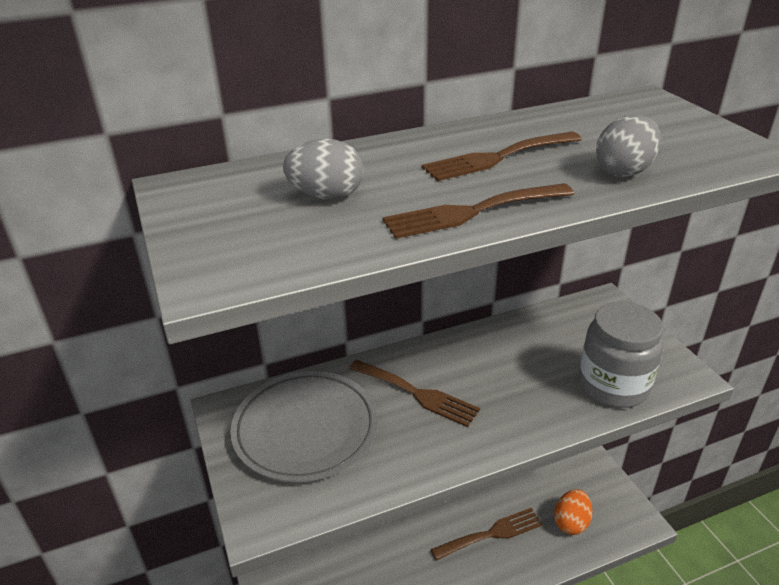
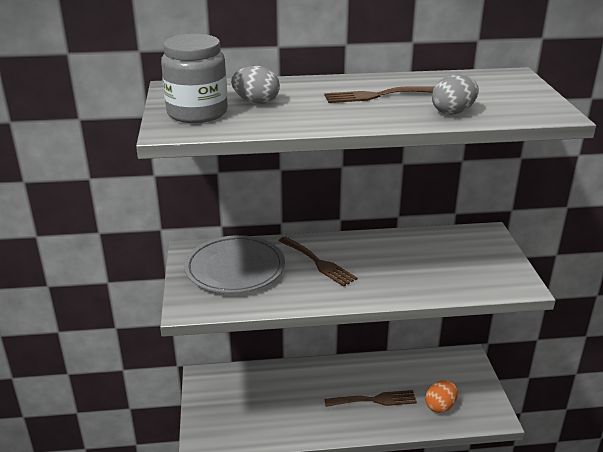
camera: 15 degrees right, 5 degrees down
(471, 212) = (337, 120): brown fork -> none
(613, 385) = (462, 282): grey jar -> grey jar (197, 113)

